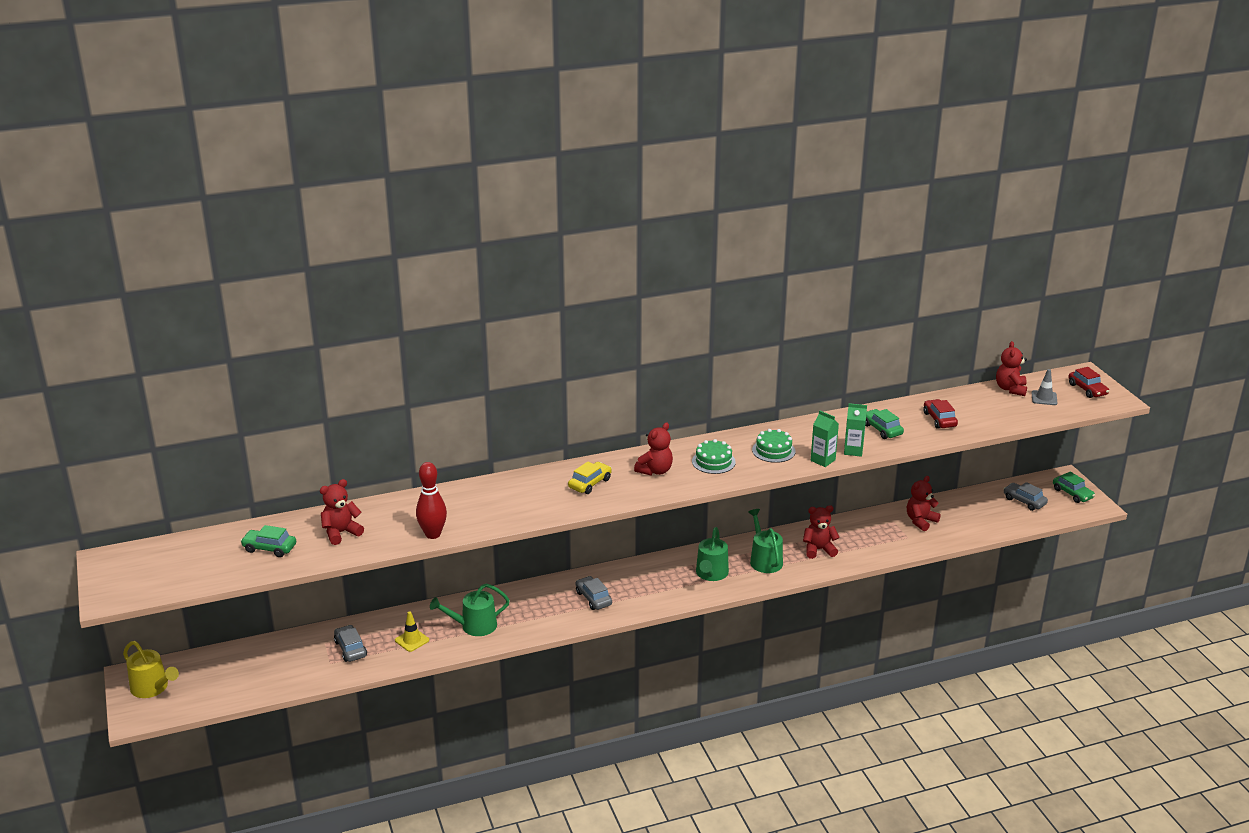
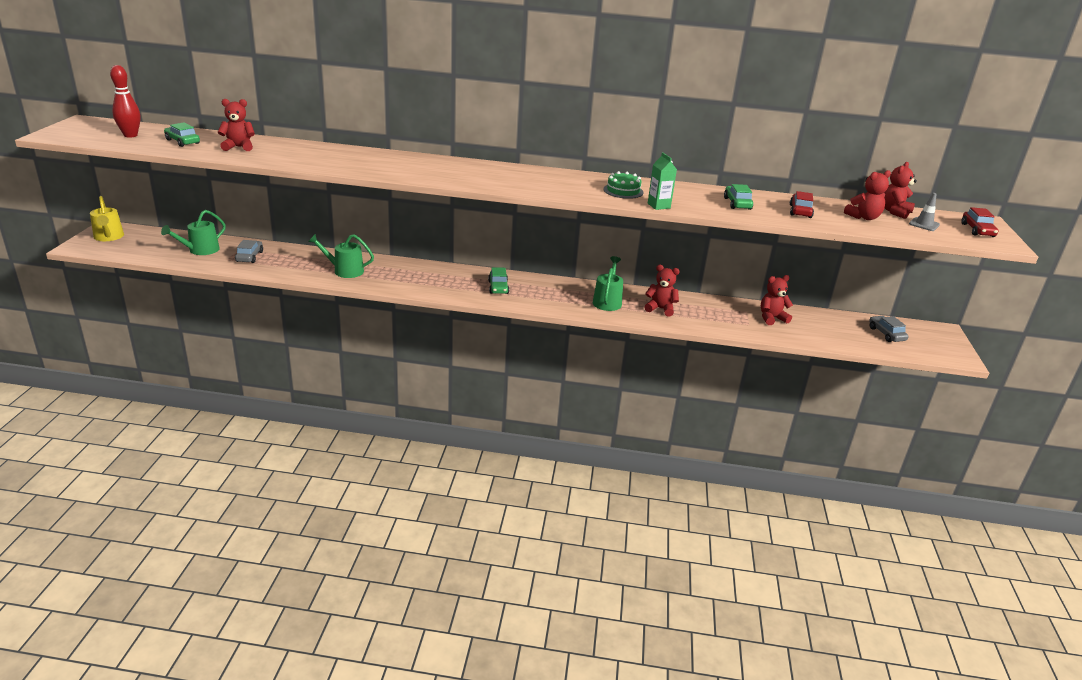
camera: 25 degrees right, 0 degrees up
(412, 640) = (294, 265): yellow traffic cone -> none
(433, 534) = (296, 163): red bowling pin -> red bowling pin (130, 135)
(590, 483) = (449, 170): yellow car -> none
(593, 598) = (447, 282): grey car -> none
(655, 471) = (509, 177): red teddy bear -> red teddy bear (863, 217)
(711, 574) = (554, 296): green watering can -> green watering can (200, 250)
(713, 461) = (564, 184): green cake -> none
(853, 451) = (694, 208): green carton -> none
(1072, 493) = (941, 343): green car -> green car (498, 287)

